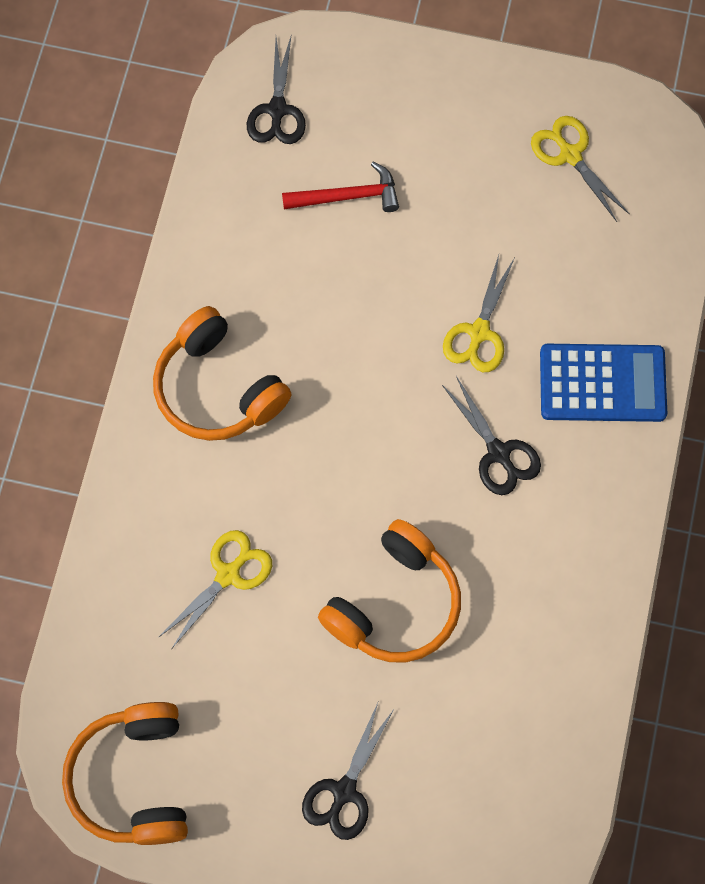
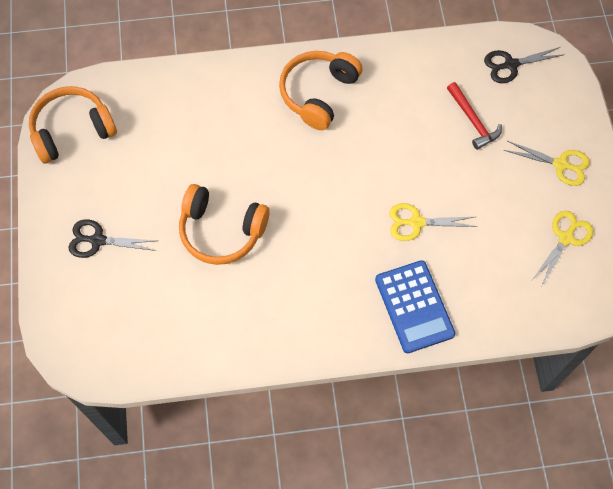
camera: 70 degrees right, 5 degrees down
(228, 574) = (207, 137): yellow scissors -> yellow scissors (560, 164)
(498, 453) = (341, 259): black scissors -> none

